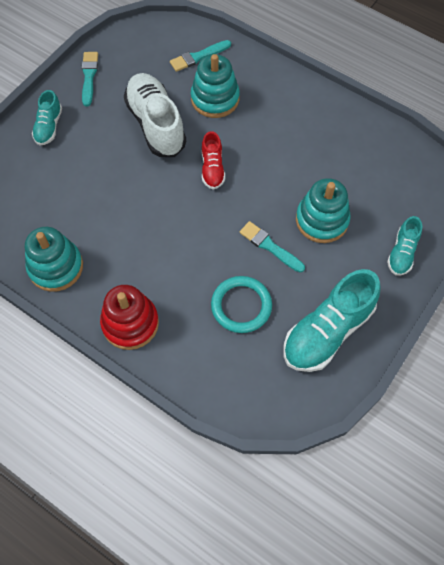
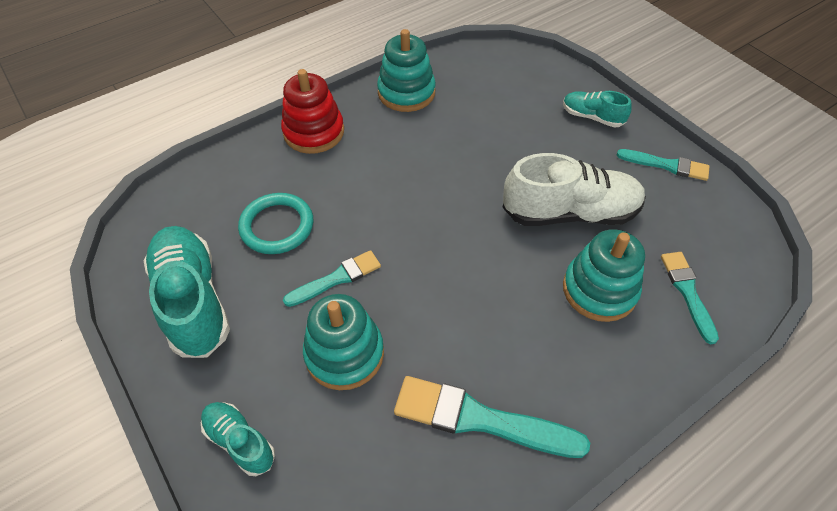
camera: 110 degrees right, 10 degrees down
(212, 169) = (478, 253): red shoe -> none
(328, 139) = (480, 419): none -> turquoise brush

